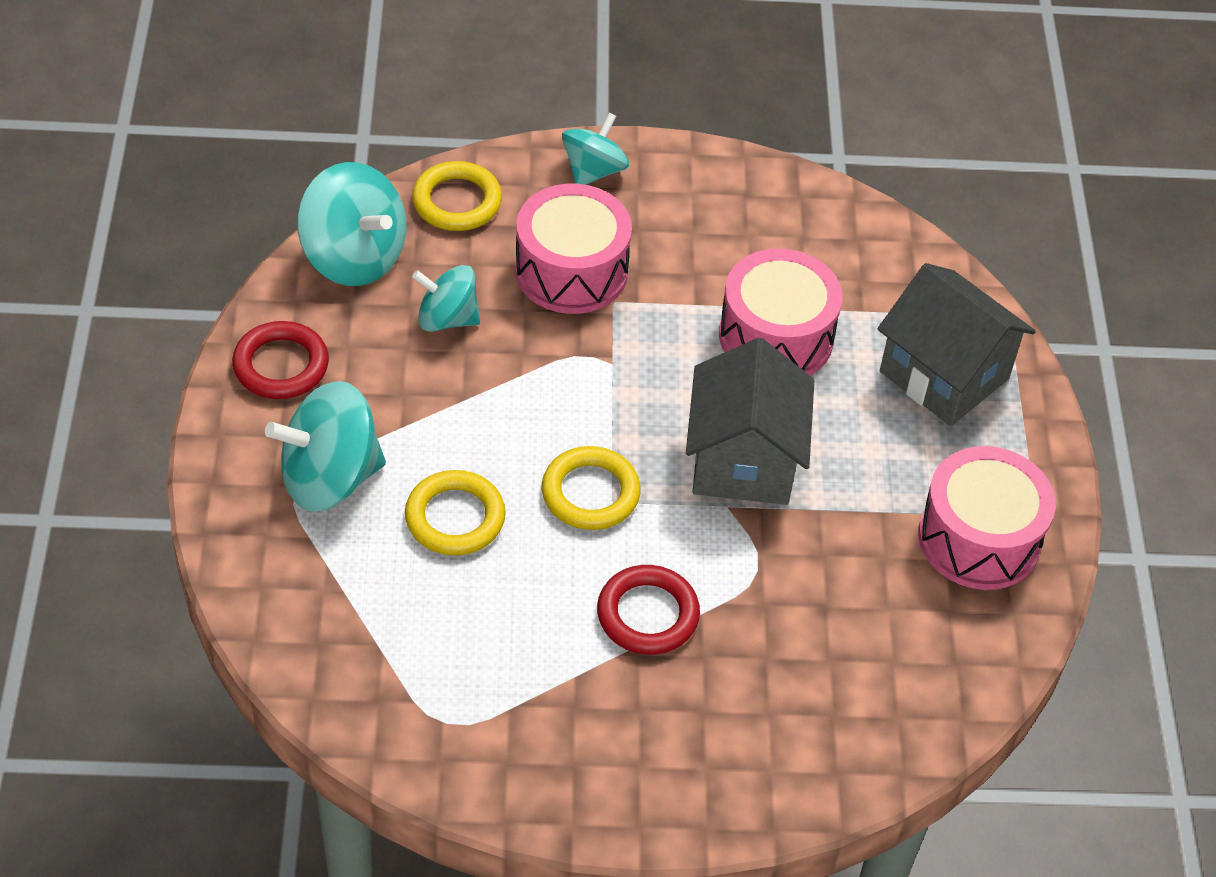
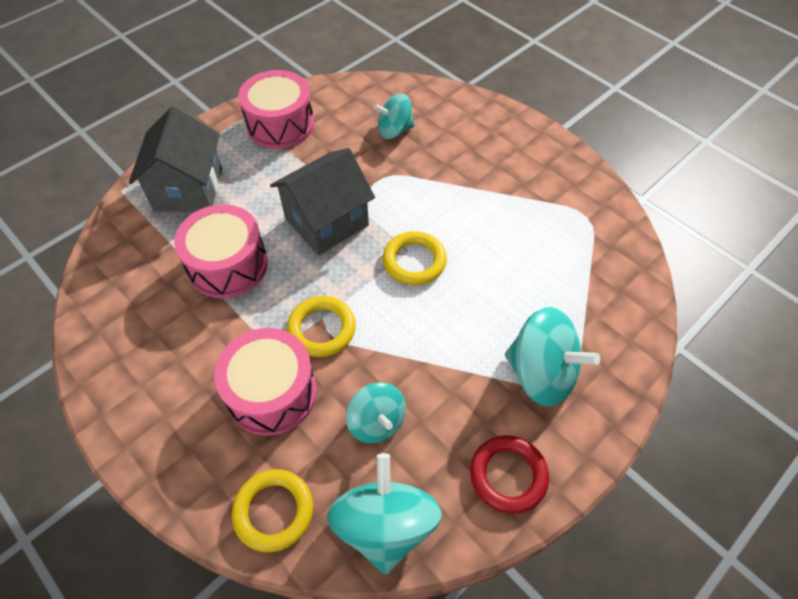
camera: 130 degrees left, 5 degrees up
(455, 518) = (494, 300): yellow ring -> yellow ring (322, 329)
(593, 171) = (168, 455): turquoise spinning top -> turquoise spinning top (394, 130)
(647, 614) = (451, 194): red ring -> none

